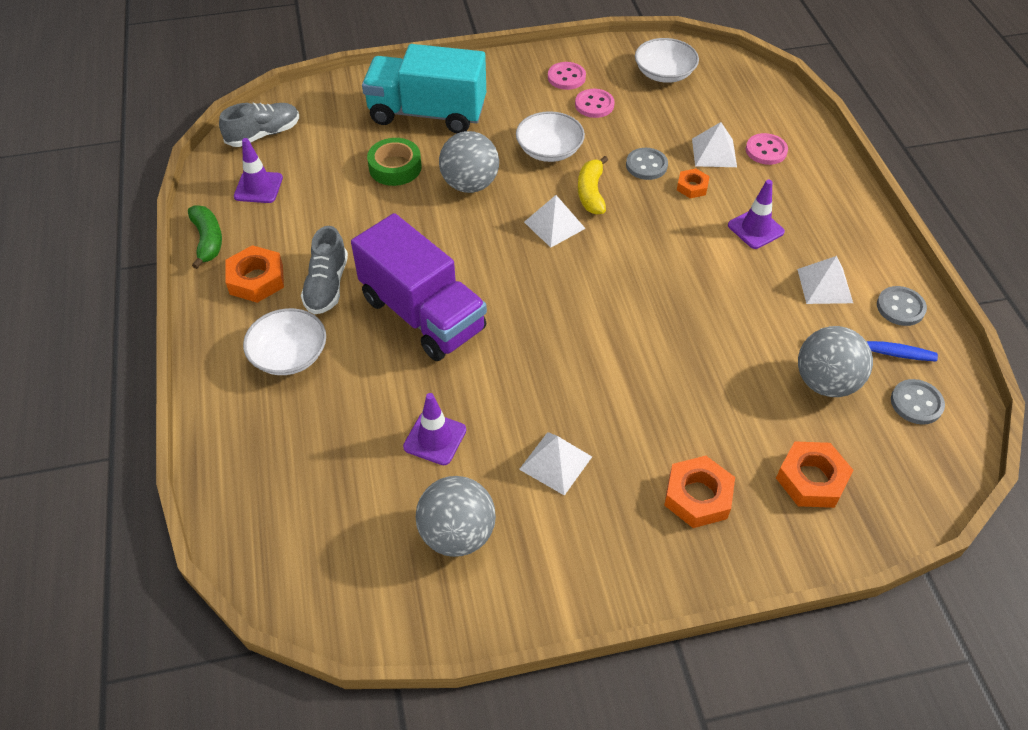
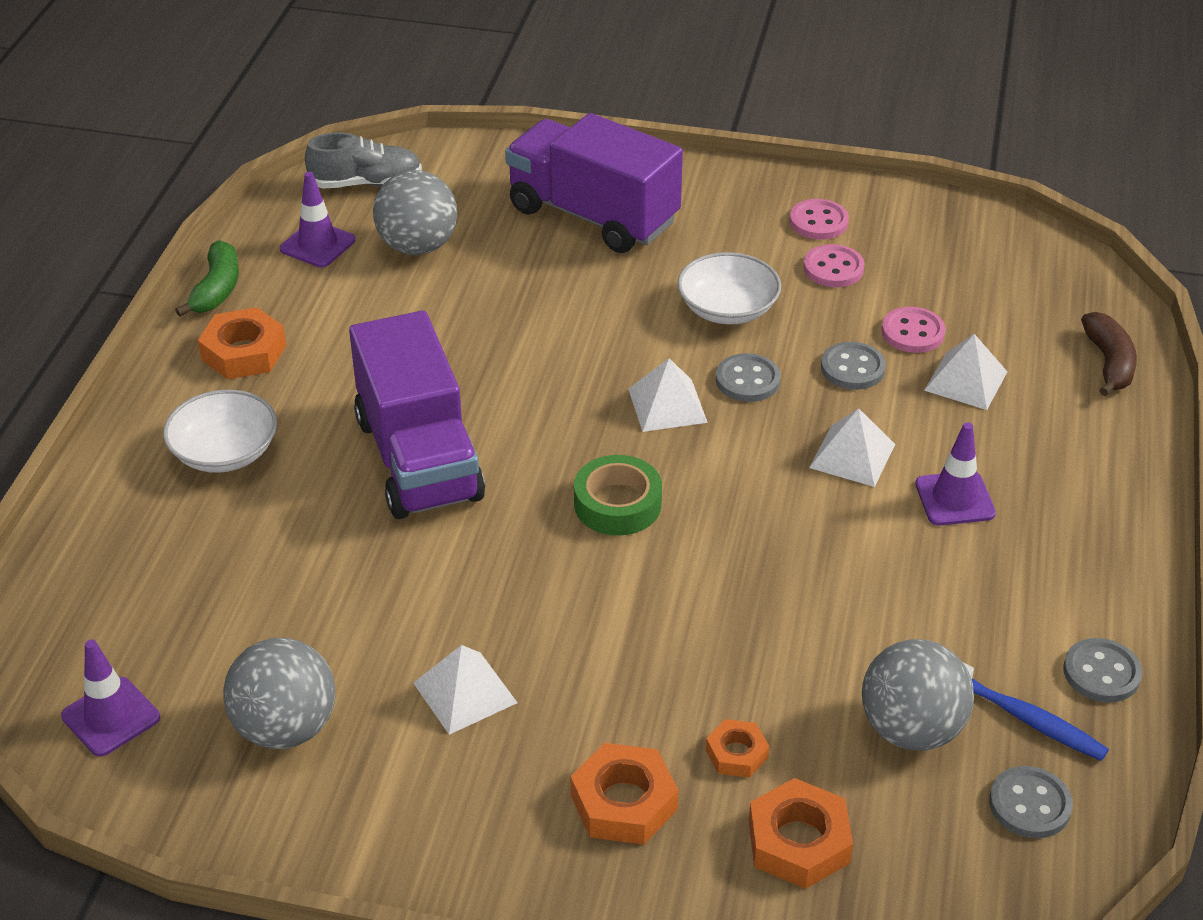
camera: 25 degrees right, 10 degrees down
(327, 285) = (323, 386): grey shoe -> none
(395, 167) = (504, 270): green tape -> green tape (617, 504)
(427, 113) = (593, 215): turquoise truck -> purple truck
(435, 438) = (333, 609): purple traffic cone -> purple traffic cone (111, 717)
(470, 184) = (588, 320): grey ball -> grey ball (418, 246)
(591, 193) = (747, 380): yellow banana -> grey button
(664, 73) = (967, 255): white bowl -> none
(692, 187) = (900, 416): orange nut -> orange nut (736, 753)
(766, 150) = (1048, 401): pink button -> pink button (912, 332)
(782, 116) = (1109, 363): none -> brown banana
(824, 286) = (1004, 606): white pyramid -> white pyramid (852, 456)

